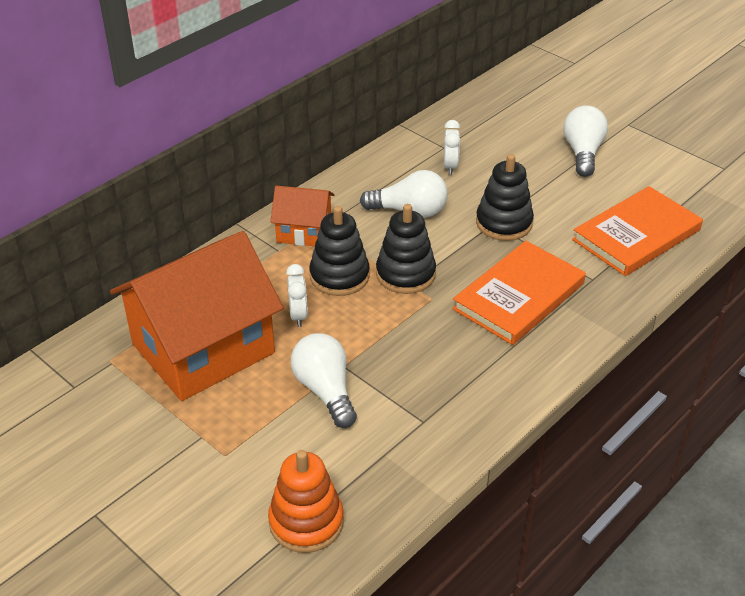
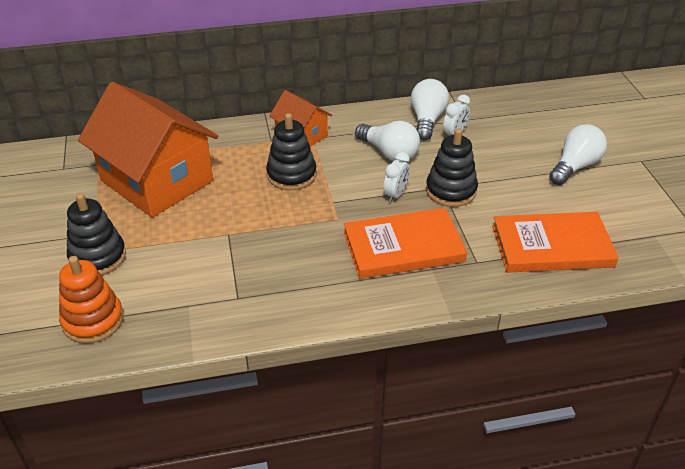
camera: 35 degrees right, 0 degrees up
(203, 348) = (157, 181): orange house -> orange house turned 45 degrees clockwise
(298, 315) = (236, 188): white clock -> white clock (395, 194)
(325, 390) = (198, 244): white light bulb -> white light bulb (427, 120)
(405, 274) = (338, 194): black stacking toy -> black stacking toy (98, 257)

